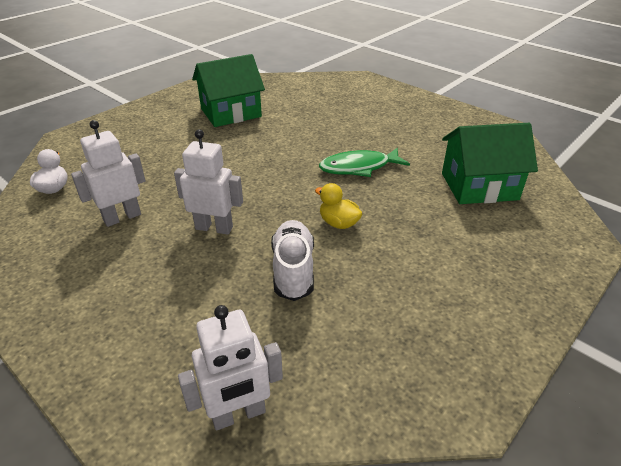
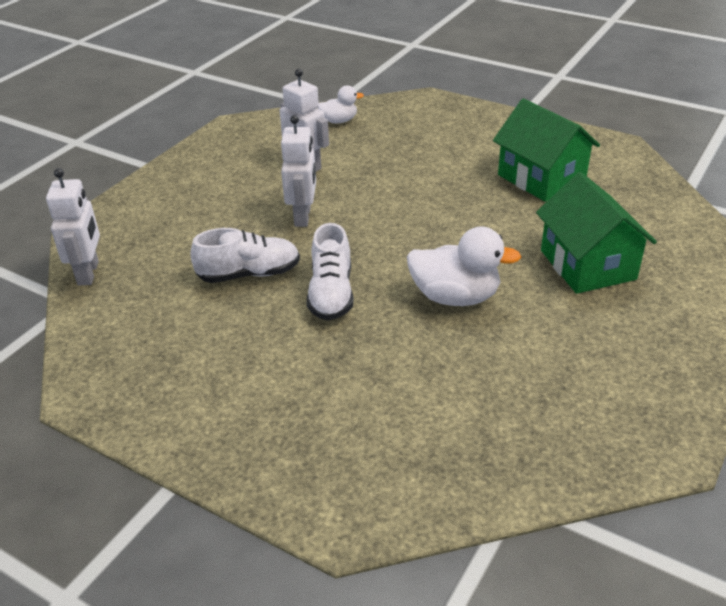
camera: 80 degrees right, 0 degrees up
(238, 414) = (89, 273): white robot -> white robot turned 150 degrees counterclockwise
(338, 223) = (331, 294): yellow duck -> white shoe
(359, 167) = (455, 297): green fish -> white duck
(479, 186) = (453, 413): green house -> green house (587, 265)

